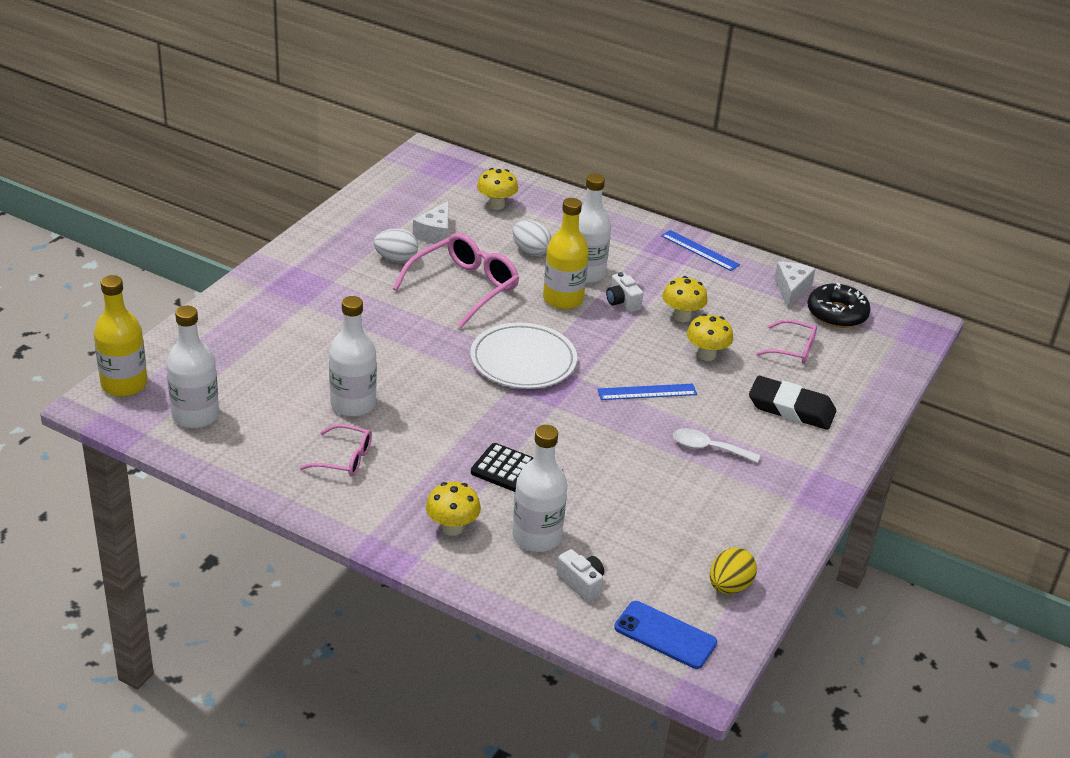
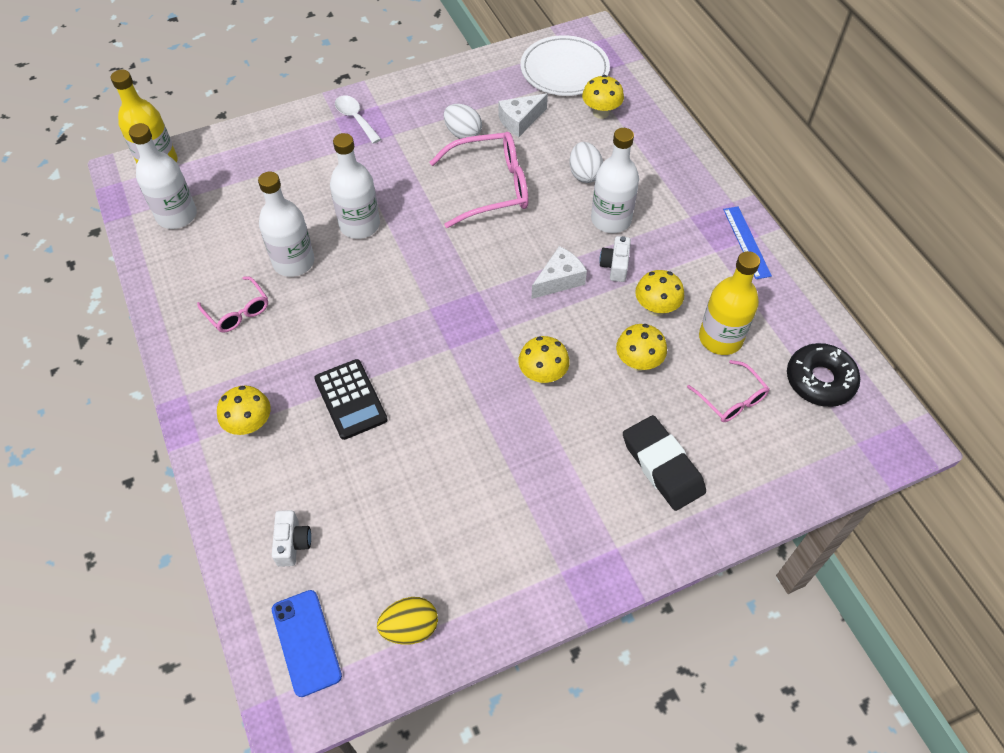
camera: 40 degrees right, 20 degrees up
(523, 361) = (467, 286): white plate -> white plate (564, 70)
(536, 537) = (304, 473): white bottle -> white bottle (359, 225)
(563, 299) = (564, 238): yellow bottle -> yellow bottle (720, 338)
(647, 392) = (542, 375): blue ruler -> yellow mushroom
(708, 448) = (538, 466): white spoon -> white spoon (355, 118)
(791, 290) = (798, 330): white cheese -> white cheese (559, 280)

